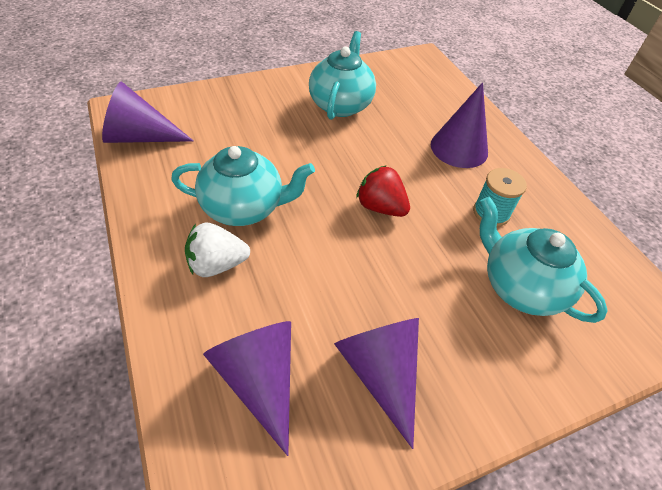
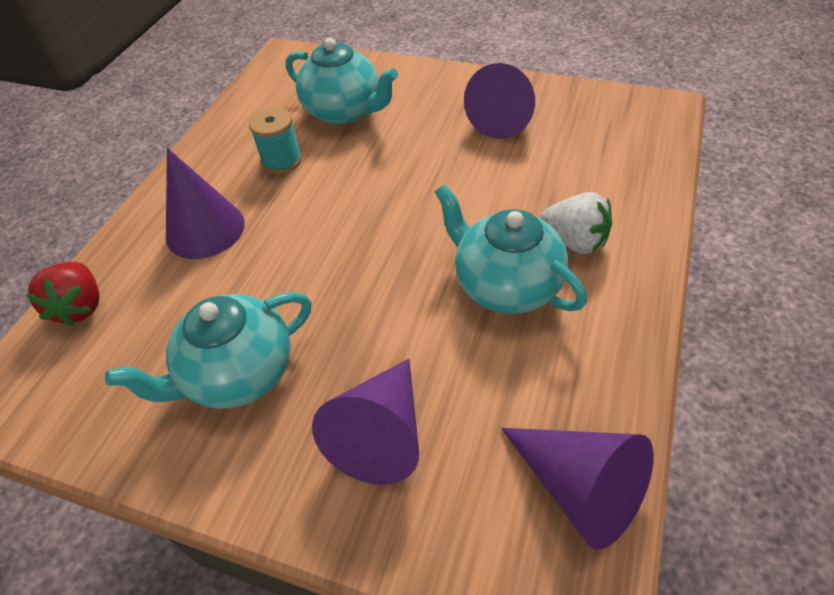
camera: 130 degrees left, 0 degrees up
(259, 380) = (593, 150): purple cone -> purple cone (381, 434)
(380, 207) = (368, 214): red strawberry -> red strawberry (81, 307)
(520, 286) = (344, 111): turquoise teapot -> turquoise teapot turned 60 degrees counterclockwise

